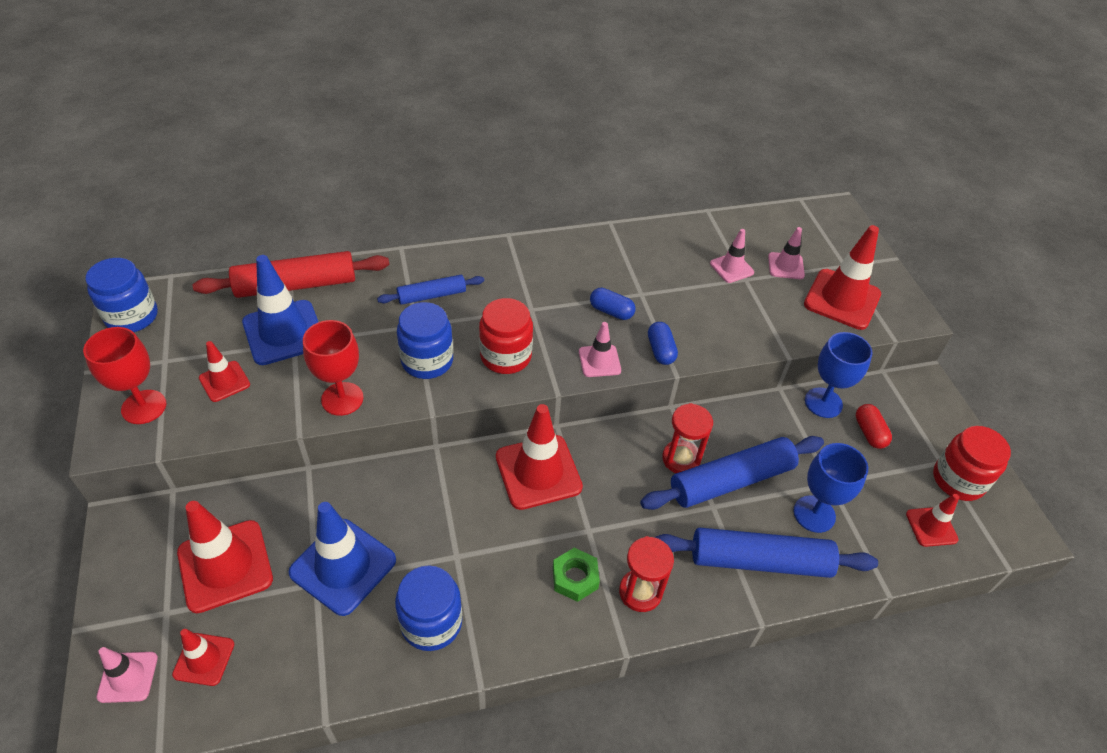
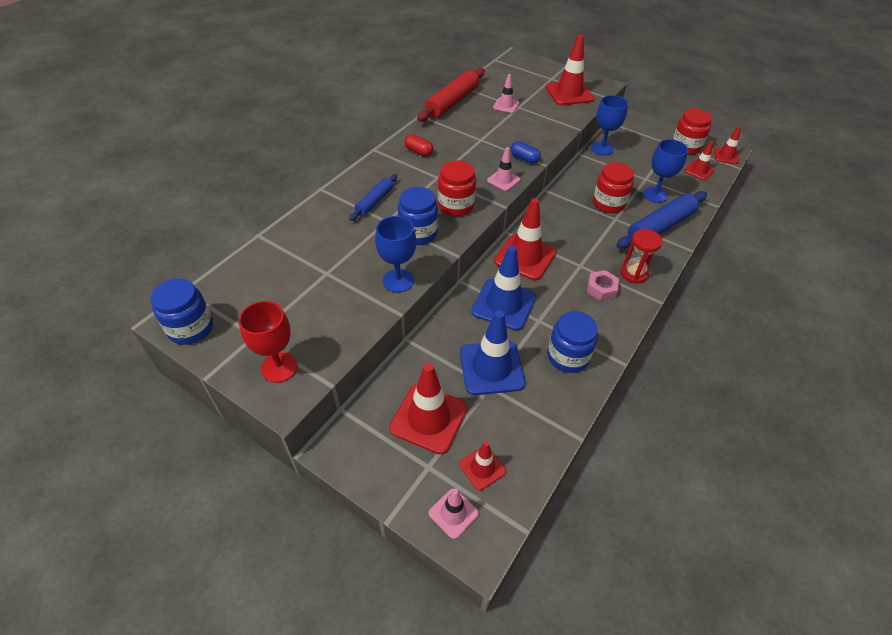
camera: 40 degrees left, 0 degrees up
(224, 381) = (313, 319): red traffic cone -> red traffic cone (726, 156)
(284, 332) = (312, 272): blue traffic cone -> blue traffic cone (503, 304)
(296, 285) = (282, 244): red rolling pin -> red rolling pin (452, 102)
(342, 399) = (398, 280): red goblet -> blue goblet
(575, 578) = (601, 288): green nut -> pink nut
(611, 311) = (478, 155): blue capsule -> none
(681, 459) = (577, 208): red hourglass -> none
(731, 480) = (608, 203): blue rolling pin -> red jar
(786, 266) = (528, 92): pink traffic cone -> none
(869, 433) = (633, 149): red capsule -> red capsule (418, 152)

